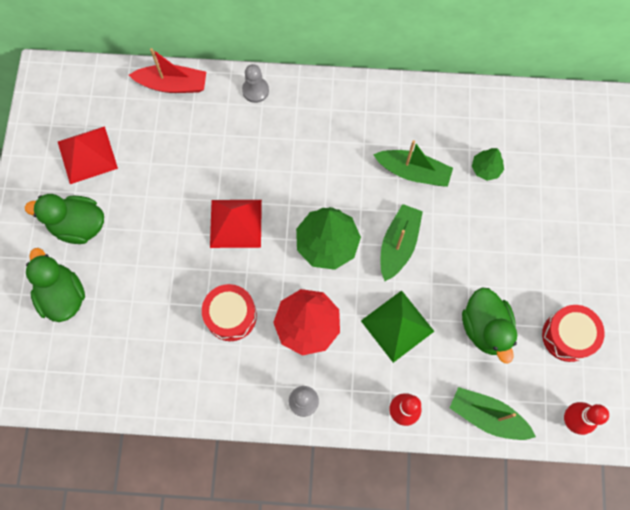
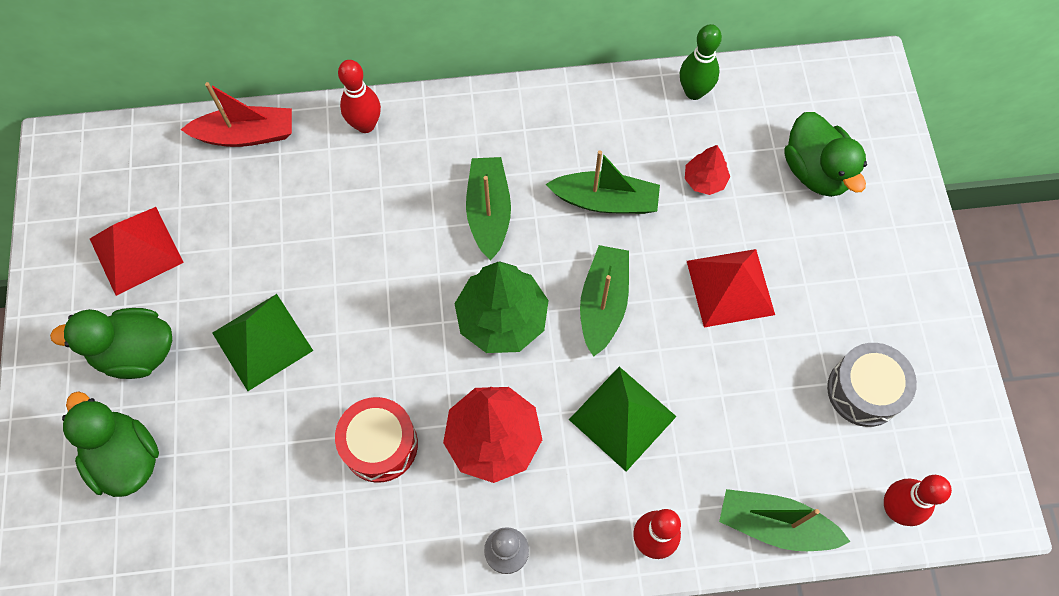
camera: 10 degrees left, 5 degrees down
(163, 232) = (262, 341): none -> green pyramid
(235, 223) = (366, 311): red pyramid -> red pyramid (730, 287)
(255, 90) = (365, 125): grey pawn -> red bowling pin
(330, 167) = (488, 212): none -> green boat
(485, 328) = (747, 399): green duck -> green duck (816, 171)
(486, 168) = (704, 180): green tree -> red tree
(490, 103) = (694, 92): none -> green bowling pin
(568, 336) = (864, 390): red drum -> grey drum

